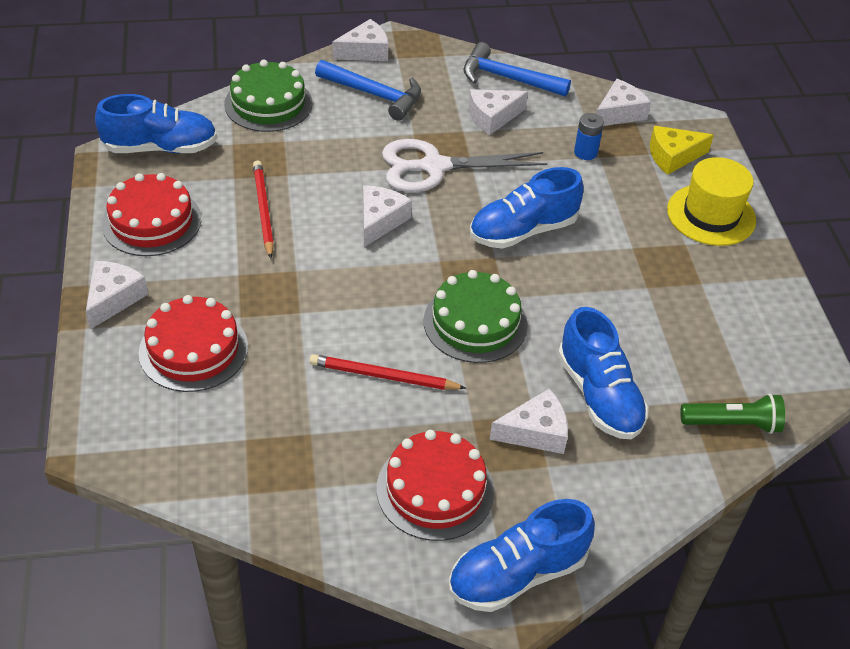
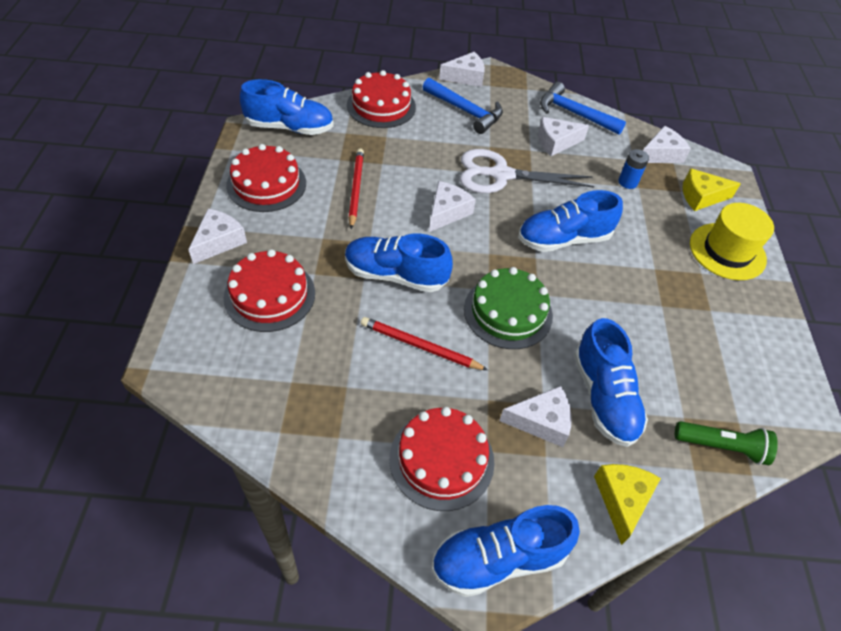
camera: 10 degrees right, 5 degrees up
(268, 104) = (381, 106): green cake -> red cake
(336, 303) = (395, 275): none -> blue shoe
(636, 494) = (622, 499): none -> yellow cheese

